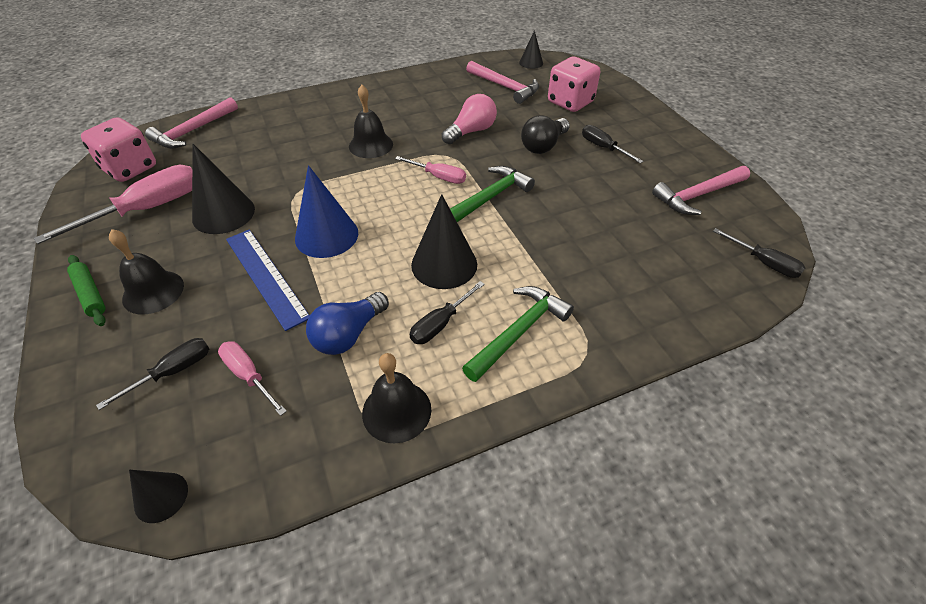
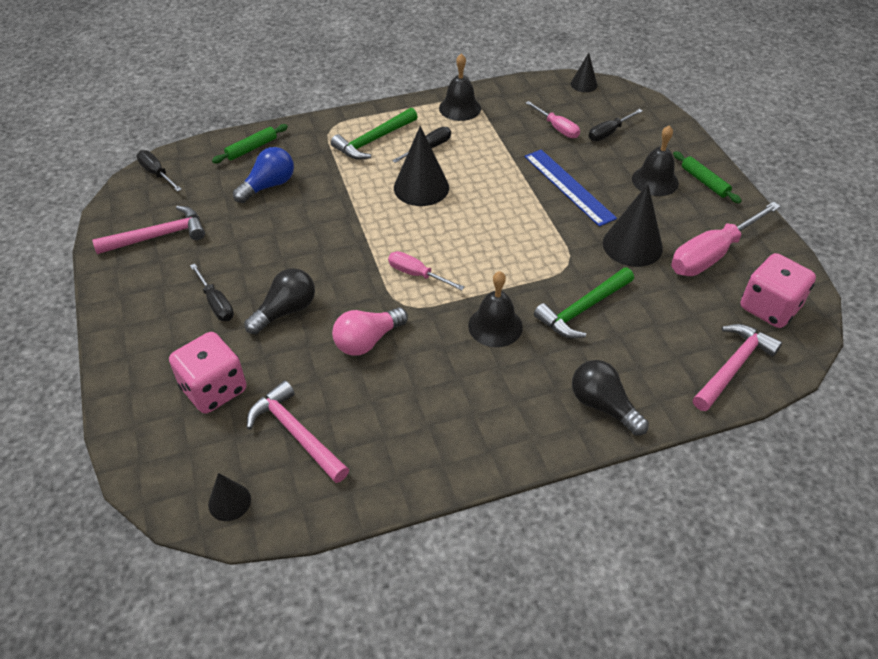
camera: 175 degrees left, 0 degrees up
(301, 107) = (603, 406): none -> black light bulb
(326, 235) = (526, 217): blue cone -> none
(348, 334) = (495, 146): blue light bulb -> blue light bulb (268, 186)
(489, 198) = (368, 246): green hammer -> green hammer (583, 309)
(676, 307) = (252, 148): none -> green rolling pin

